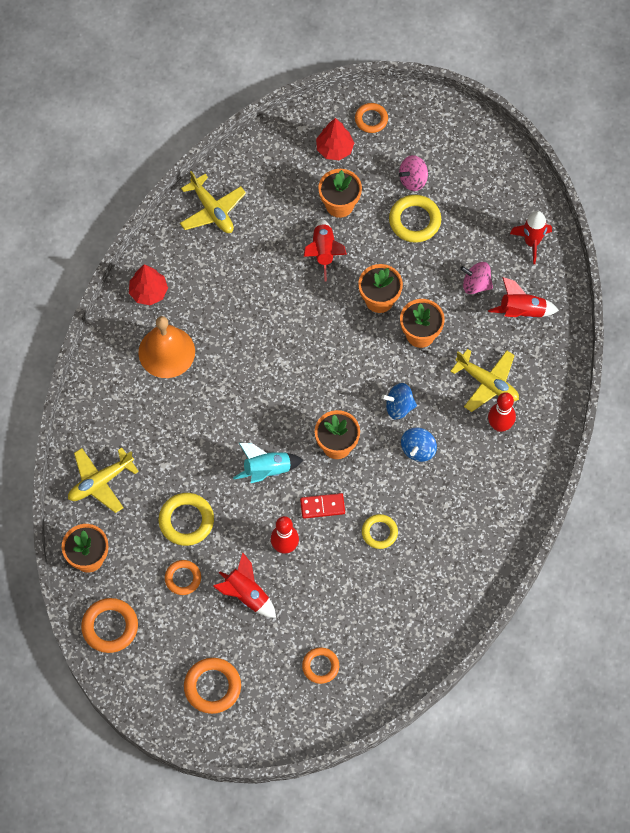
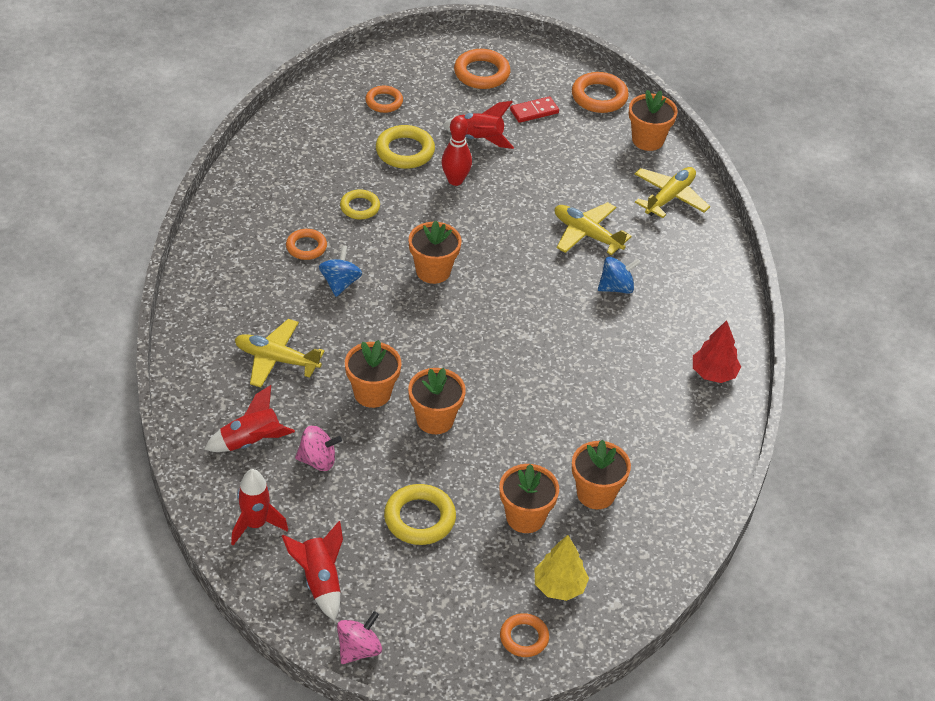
camera: 160 degrees right, 20 degrees down
(166, 352) = (662, 320): orange bell -> none
(183, 578) = (547, 140): orange ring -> orange ring (306, 247)
(186, 521) = (565, 183): yellow ring -> yellow ring (405, 151)
(212, 210) = (684, 476): yellow plane -> yellow plane (587, 234)
(267, 470) = (500, 237): turquoise rocket -> none
(282, 211) = (596, 494): none -> orange flower pot
(322, 506) = (428, 217): red domino -> red domino (534, 111)
(323, 252) = (523, 458): red rocket -> red rocket (320, 581)
(334, 149) = (559, 586): red tree -> yellow tree
(399, 407) = (375, 318): blue spinning top -> blue spinning top (616, 287)
(413, 180) = (438, 569): pink spinning top -> pink spinning top (359, 649)
(499, 425) = (251, 322): red bowling pin -> none

